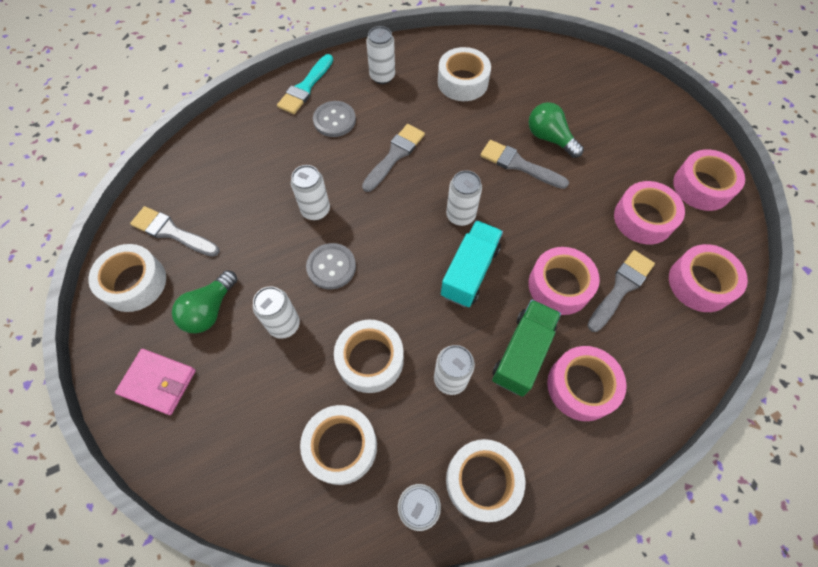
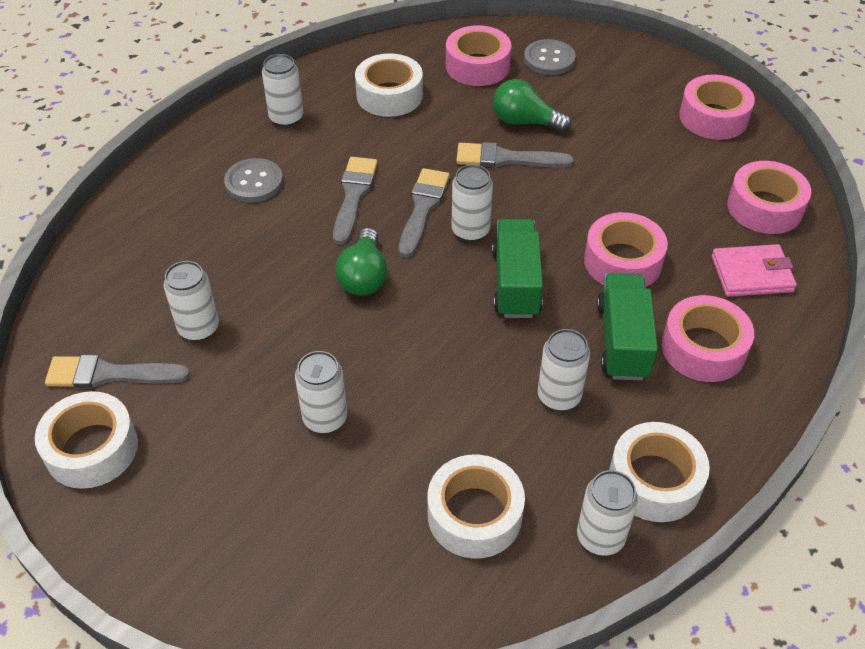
camera: 25 degrees left, 15 degrees down
(158, 382) = (197, 544): pink wallet -> pink wallet (751, 274)
(210, 310) = (217, 440): green light bulb -> green light bulb (364, 276)
(305, 87) = (193, 159): turquoise brush -> none
(315, 210) = (289, 285): white can -> white can (199, 328)
(331, 267) = (347, 337): grey button -> grey button (549, 59)
(370, 359) = (454, 414): white tape -> none
(470, 272) = (515, 283): turquoise truck -> green truck
(621, 288) = (688, 240): grey brush -> grey brush (423, 208)
(643, 218) = (672, 167): pink tape -> pink tape (477, 66)

